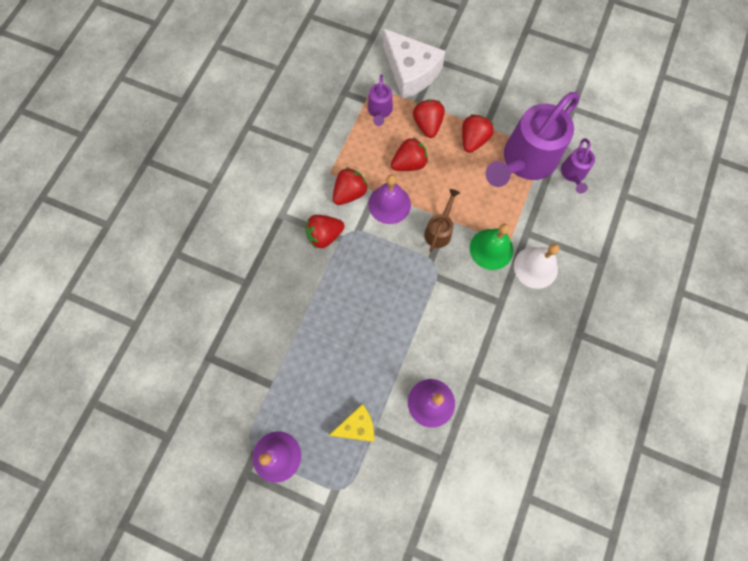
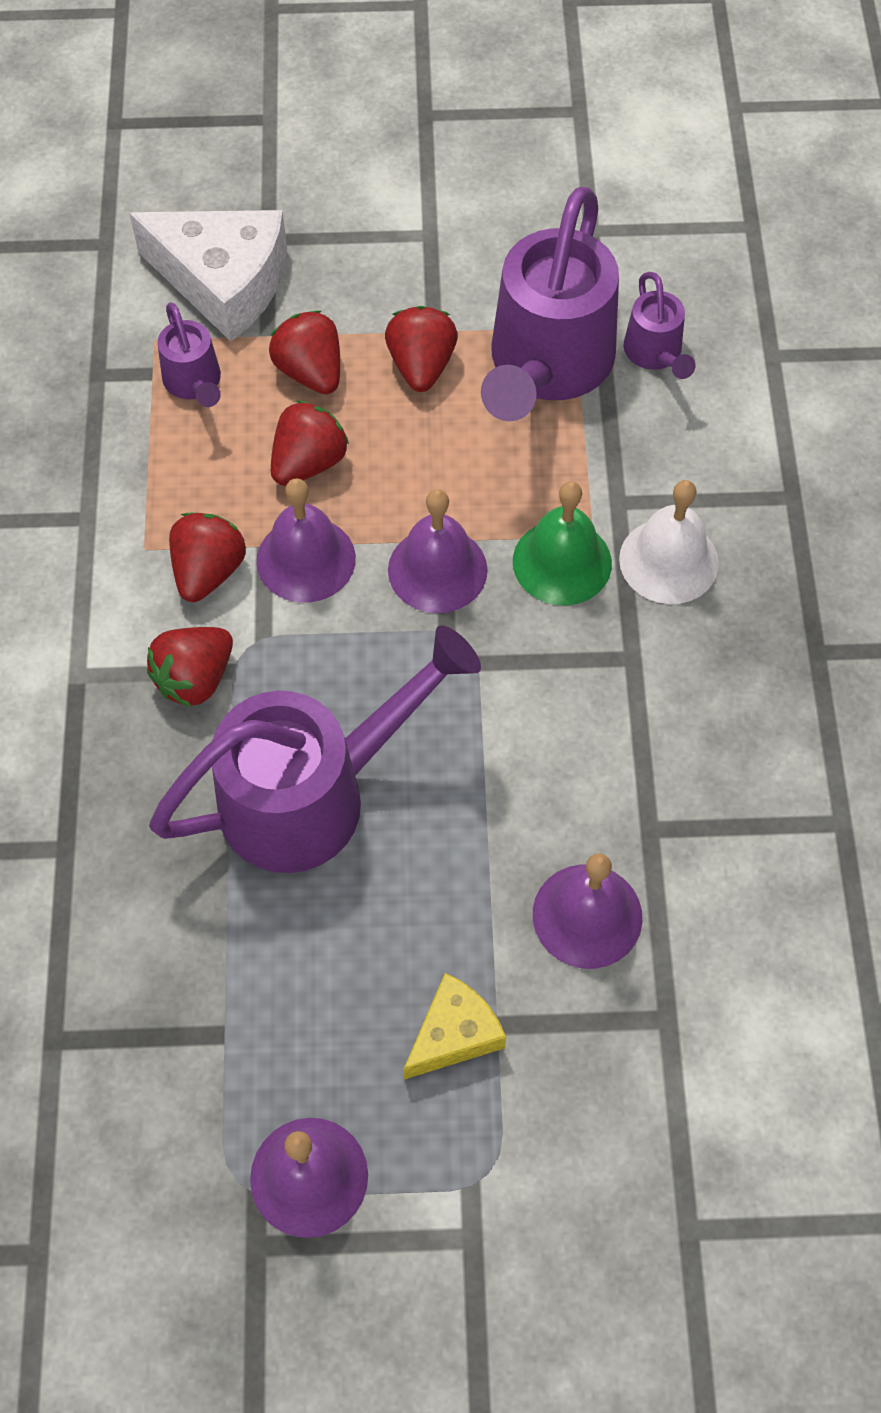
camera: 25 degrees left, 10 degrees down
(347, 303) = (312, 794): none -> purple watering can
(439, 231) = (437, 569): brown watering can -> purple bell

